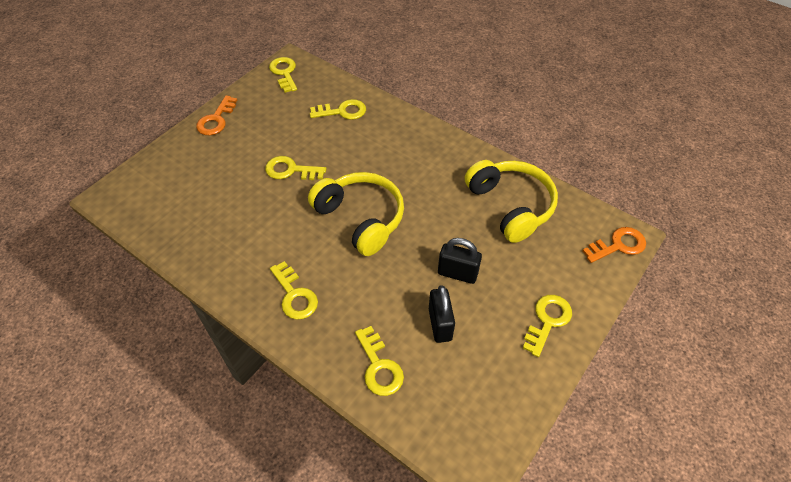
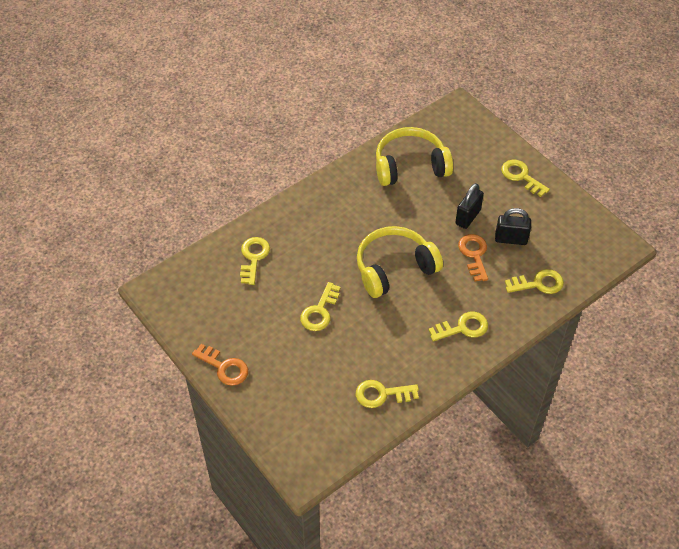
camera: 75 degrees left, 0 degrees up
(284, 73) = (173, 298): yellow key -> yellow key (382, 394)
(618, 245) = (466, 116): orange key -> orange key (474, 255)

